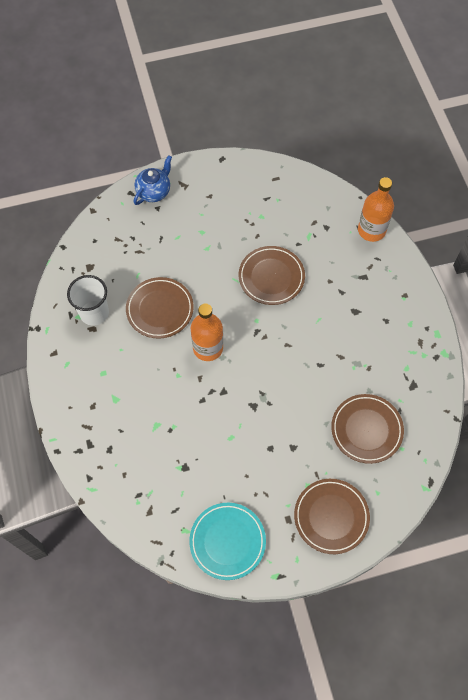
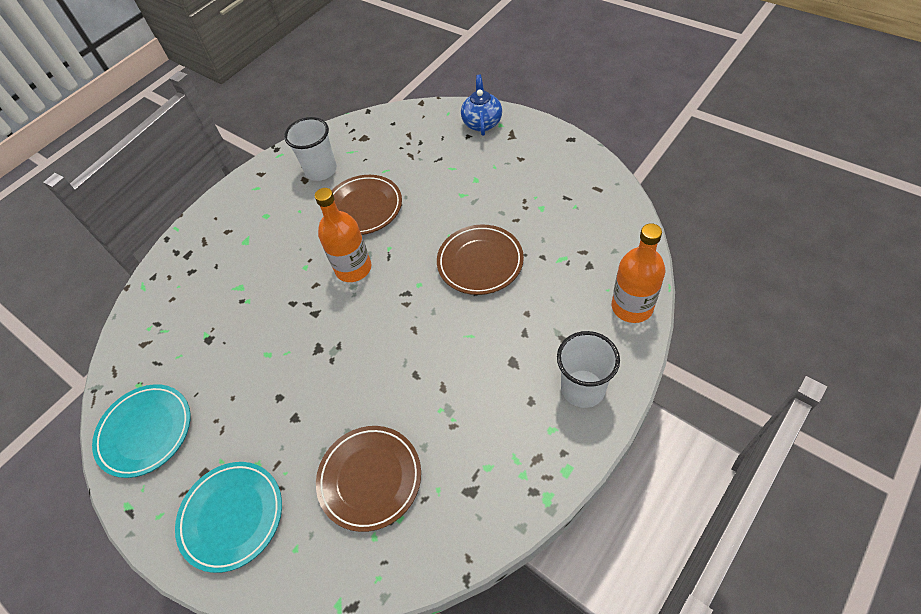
camera: 60 degrees right, 10 degrees down
(154, 191) = (482, 123): blue teapot -> blue teapot turned 90 degrees counterclockwise
(331, 517) = (232, 516): brown plate -> turquoise plate
(399, 291) = (583, 388): none -> white cup

